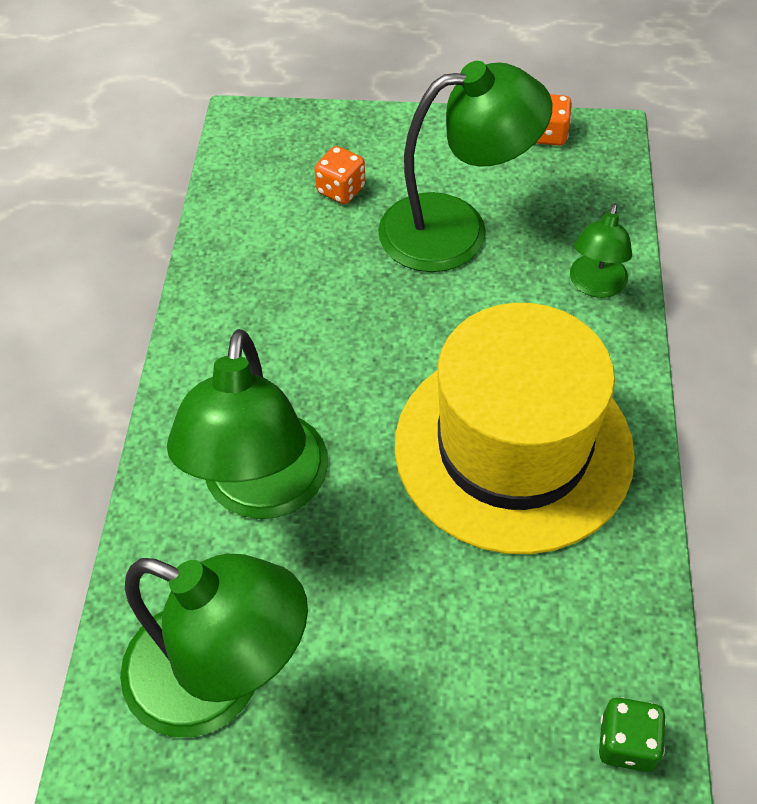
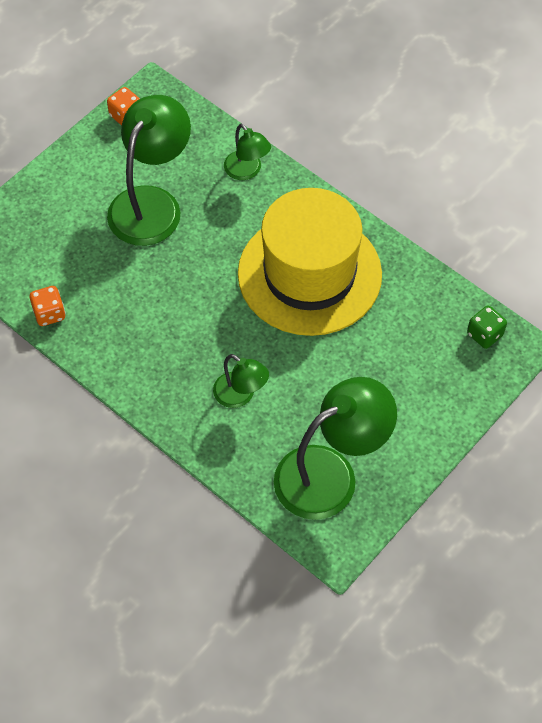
camera: 55 degrees left, 5 degrees up
(262, 490) = (240, 395): green lamp -> green lamp, size x0.52
(341, 190) = (70, 237): orange dice -> orange dice (49, 313)

